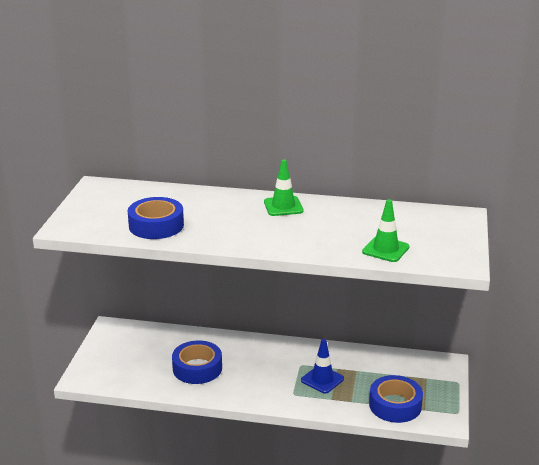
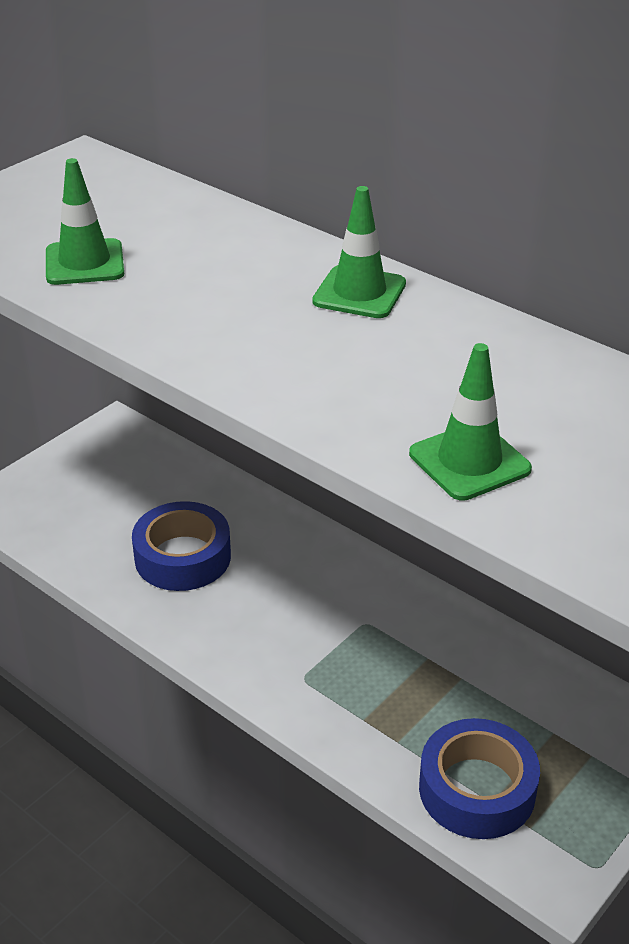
camera: 30 degrees right, 10 degrees up
(156, 225) = (84, 263): blue tape -> green traffic cone
(322, 379) = (380, 670): blue traffic cone -> none

